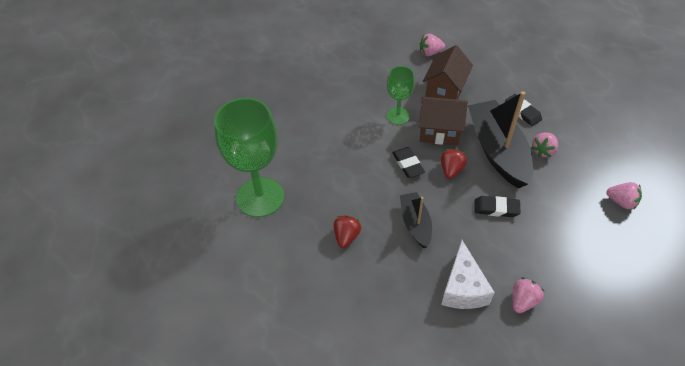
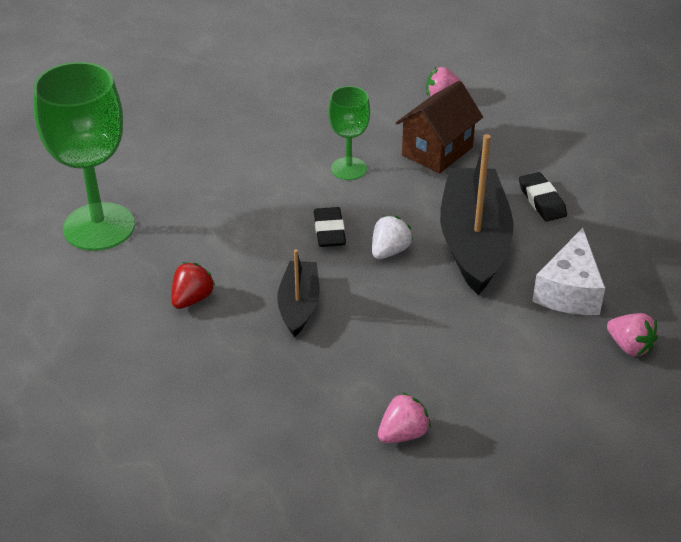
camera: 15 degrees right, 10 degrees down
(439, 132) = (399, 200): brown house -> none
(451, 170) = (389, 251): red strawberry -> white strawberry
(463, 288) = (323, 397): white cheese -> white cheese (569, 291)
(496, 208) = (429, 313): black eraser -> none
(543, 151) = (544, 256): pink strawberry -> none

